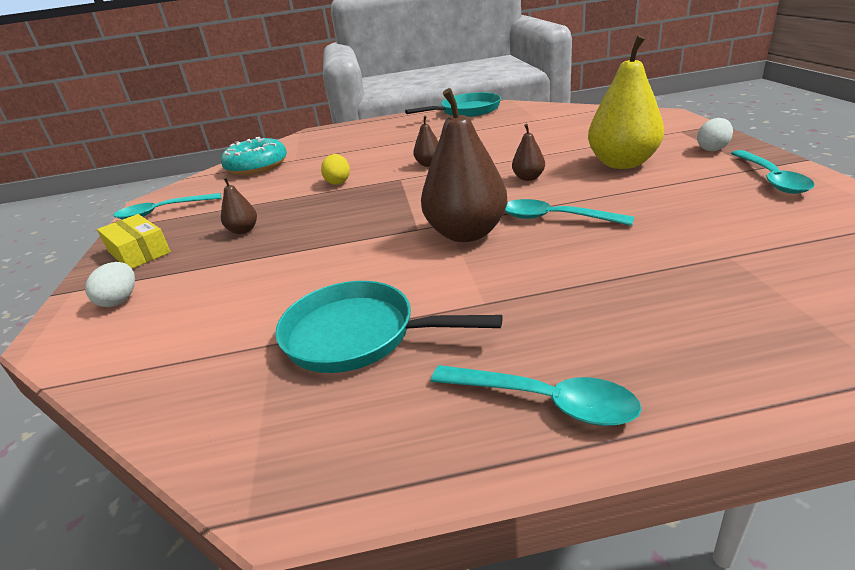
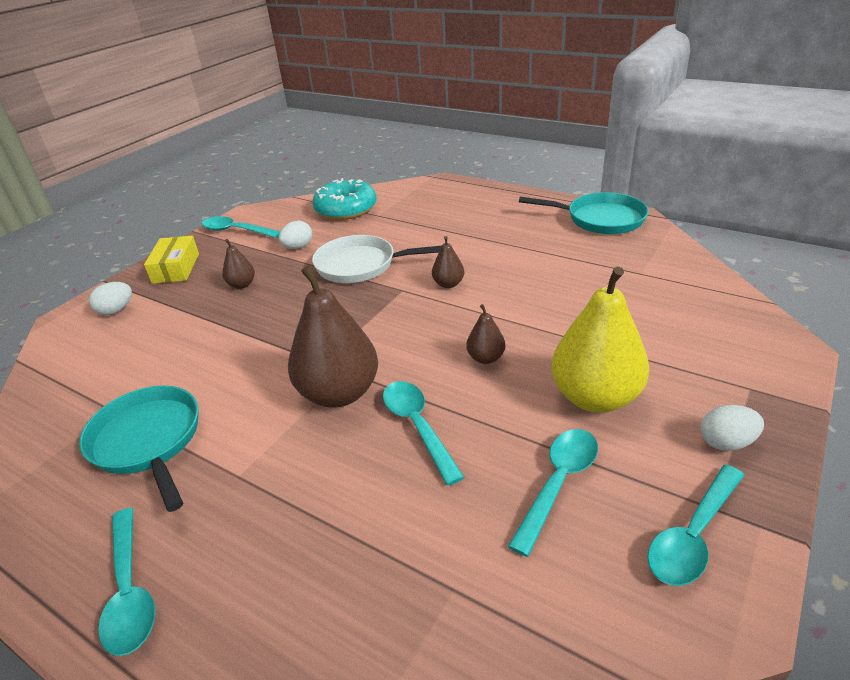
camera: 40 degrees right, 5 degrees up
(255, 195) = (298, 247): none -> white egg
(338, 182) = (361, 265): yellow egg -> white pan
(680, 196) = (558, 484): none -> turquoise spoon

